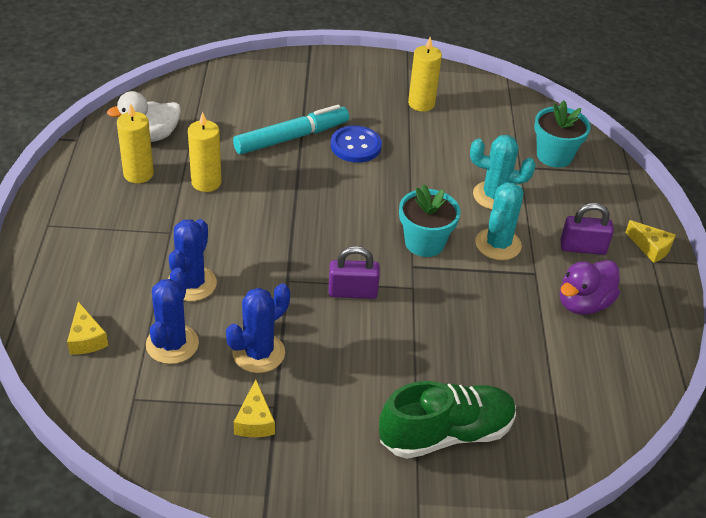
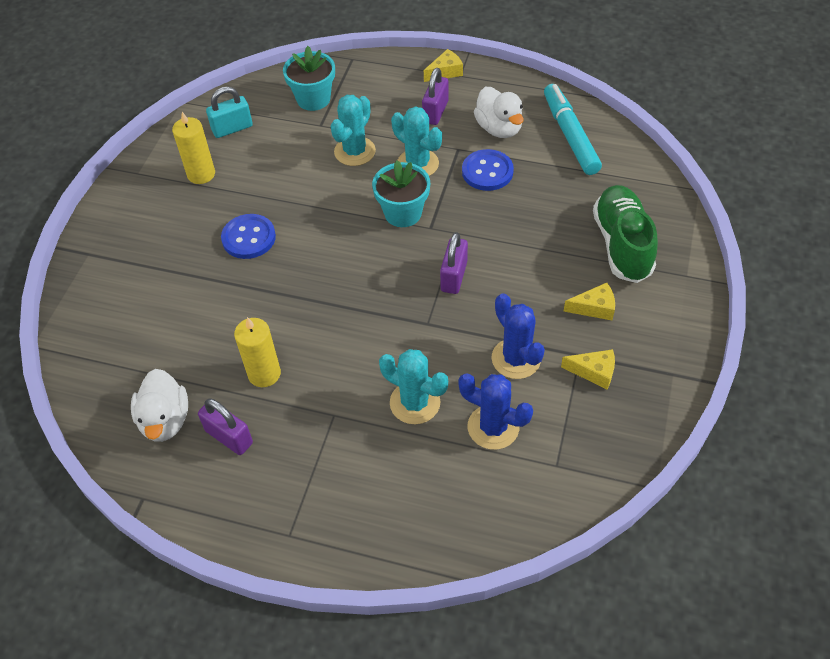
camera: 70 degrees left, 10 degrees up
(86, 338) = (472, 502): yellow cheese -> yellow cheese (594, 308)
(138, 174) = (229, 437): yellow candle -> purple padlock
(191, 284) = (415, 403): blue cactus -> turquoise cactus
(291, 137) = (216, 289): turquoise marker -> turquoise marker (570, 136)
(487, 111) = (232, 128): none -> turquoise padlock
(511, 301) = (487, 172): none -> blue button
(583, 303) = (499, 128): purple duck -> white duck

